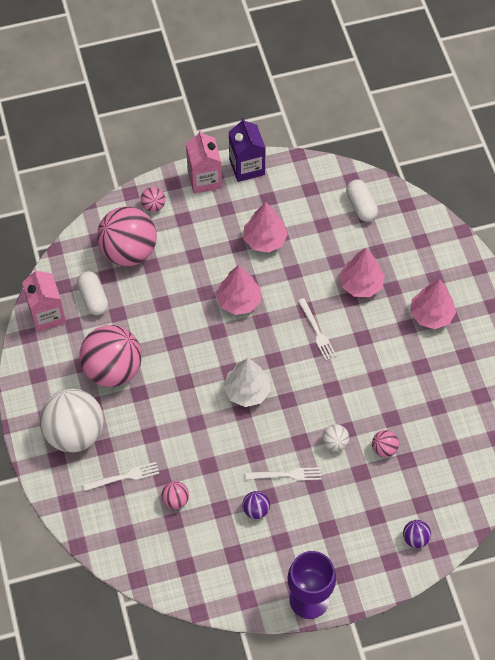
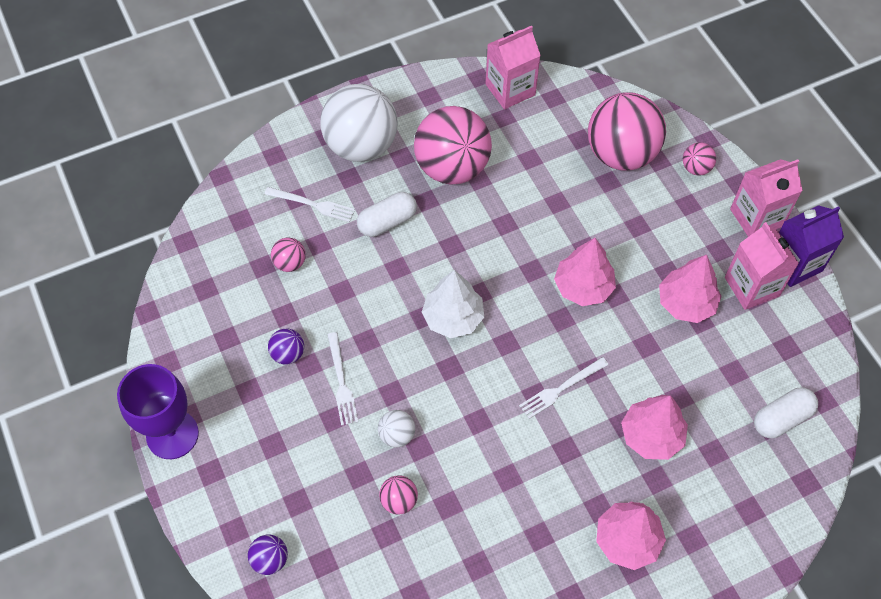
camera: 80 degrees right, 0 degrees up
(93, 298) = (545, 130): white capsule -> white capsule (387, 222)
(124, 477) = (312, 204): white fork -> white fork turned 45 degrees counterclockwise
(259, 197) = (751, 286): none -> pink carton

